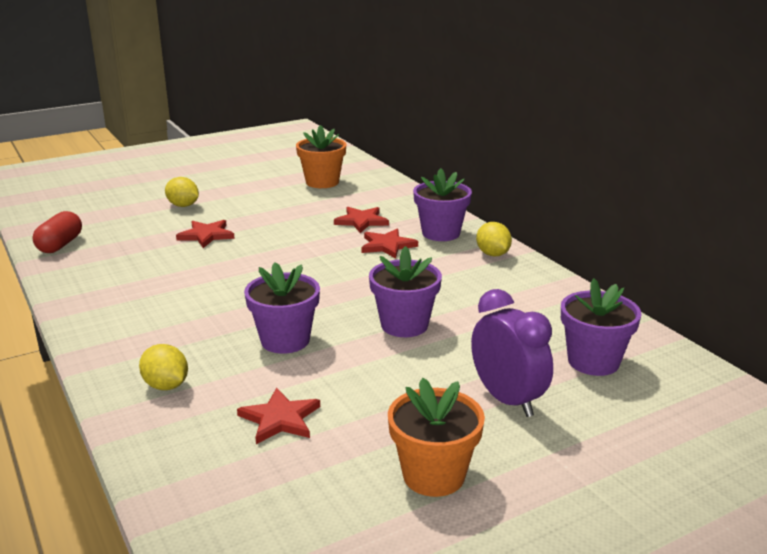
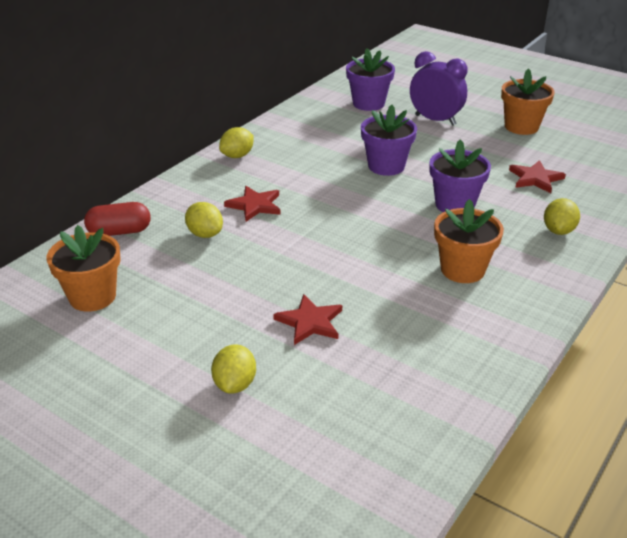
camera: 115 degrees left, 10 degrees up
(60, 245) = (425, 432): red capsule -> red capsule (119, 232)
(182, 308) = (462, 270): none -> orange flower pot
(361, 221) = (205, 234): red star -> yellow lemon
(441, 233) = (208, 186): purple flower pot -> none
(507, 400) = (435, 120): purple clock -> purple clock turned 90 degrees clockwise

